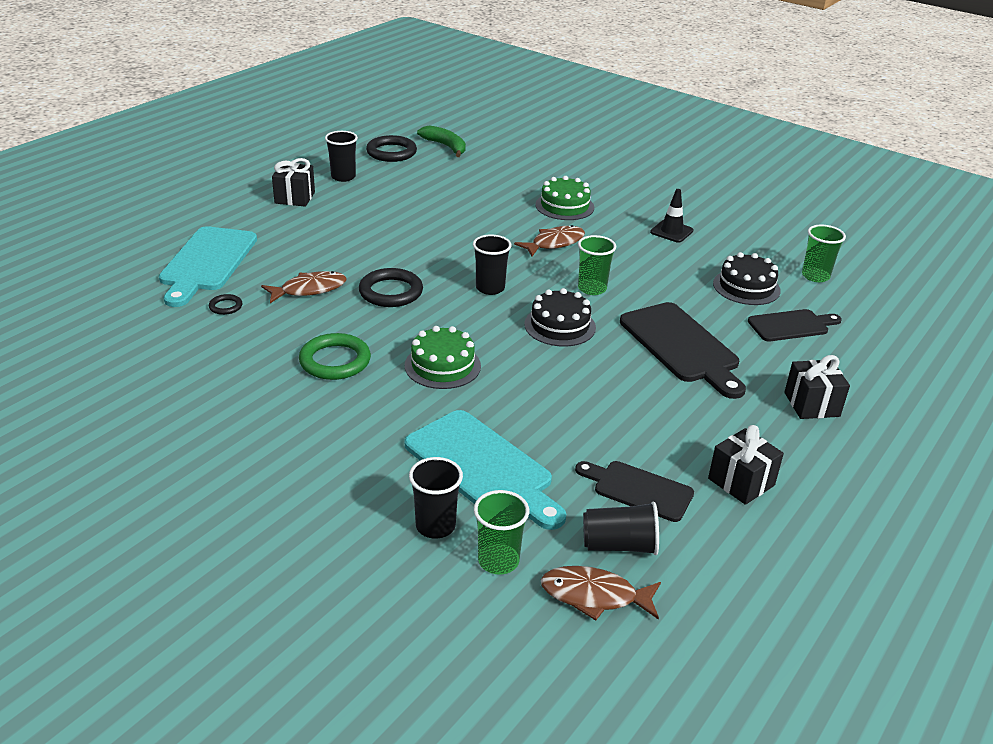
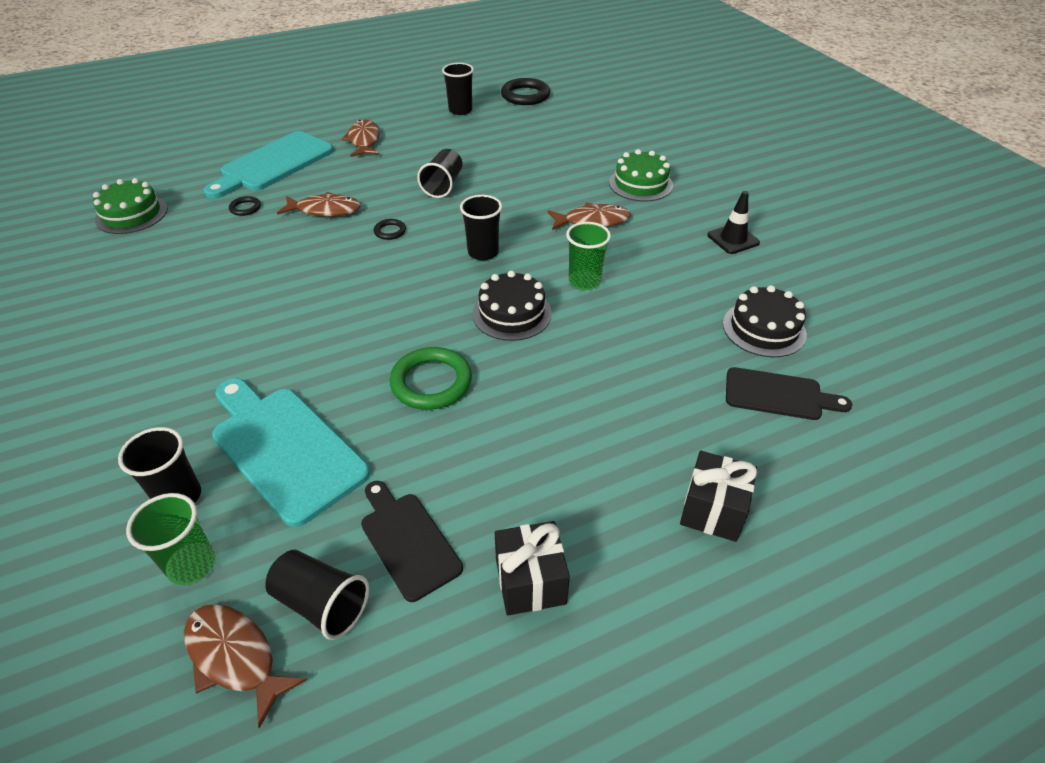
camera: 30 degrees right, 10 degrees up
(277, 222) = (364, 140): none -> brown fish
(295, 198) = (401, 121): black gift -> none
(335, 361) = (275, 286): green ring -> green ring (431, 382)
(391, 292) = (390, 231): black ring -> black ring, size x0.50
(398, 244) = (443, 185): none -> black cup
(442, 366) = (359, 322): green cake -> green cake (131, 214)
(445, 146) = (581, 99): green banana -> none
(483, 467) = (285, 448): turquoise cutting board -> turquoise cutting board turned 150 degrees clockwise
(682, 346) = (620, 379): black cutting board -> none
(815, 276) = (866, 340): green cup -> none

